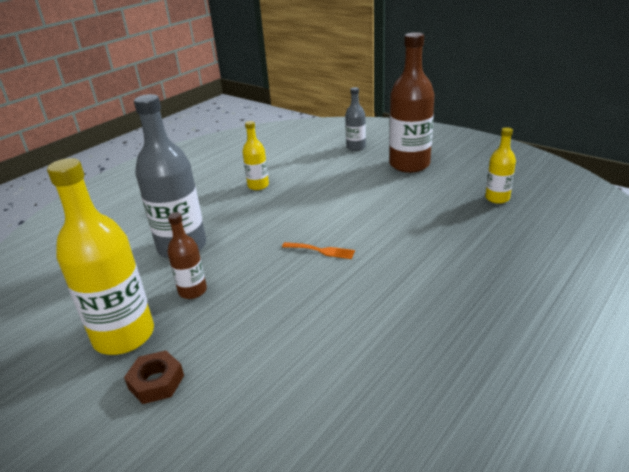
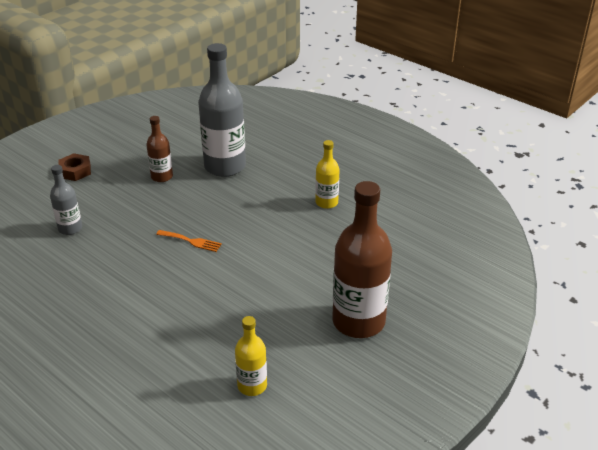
camera: 90 degrees right, 5 degrees up
(124, 335) = (125, 154): yellow bottle -> none
(321, 251) = (191, 241): orange fork -> orange fork turned 90 degrees counterclockwise
(356, 147) = (418, 278): grey bottle -> grey bottle (70, 228)

